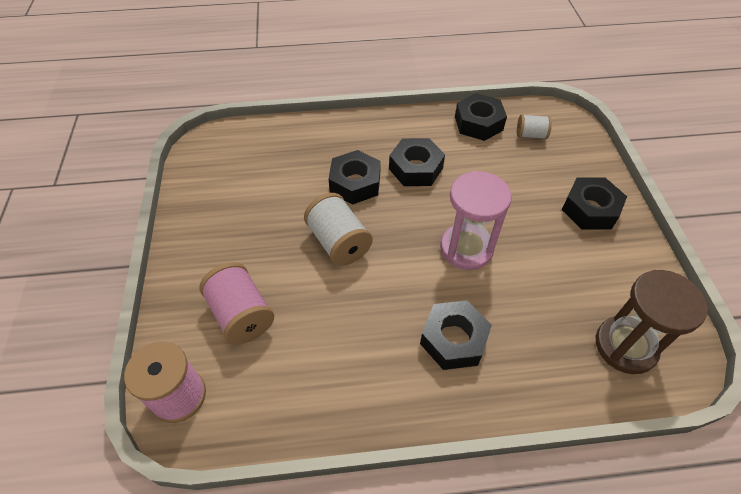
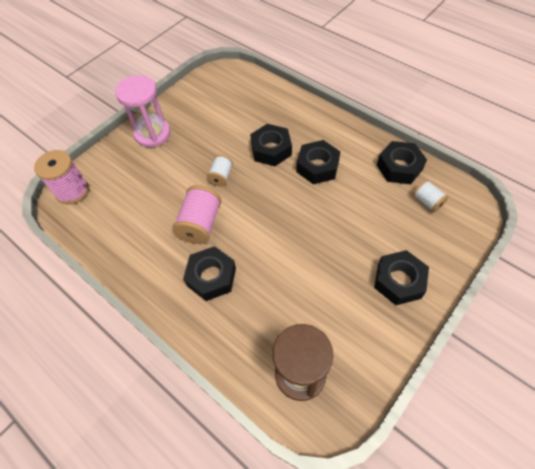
camera: 50 degrees right, 5 degrees up
(241, 314) = (135, 176): pink spool -> pink spool (200, 224)
(339, 242) = (221, 176): white spool -> white spool, size x0.58
(466, 248) = (284, 236): pink hourglass -> pink hourglass (152, 134)

